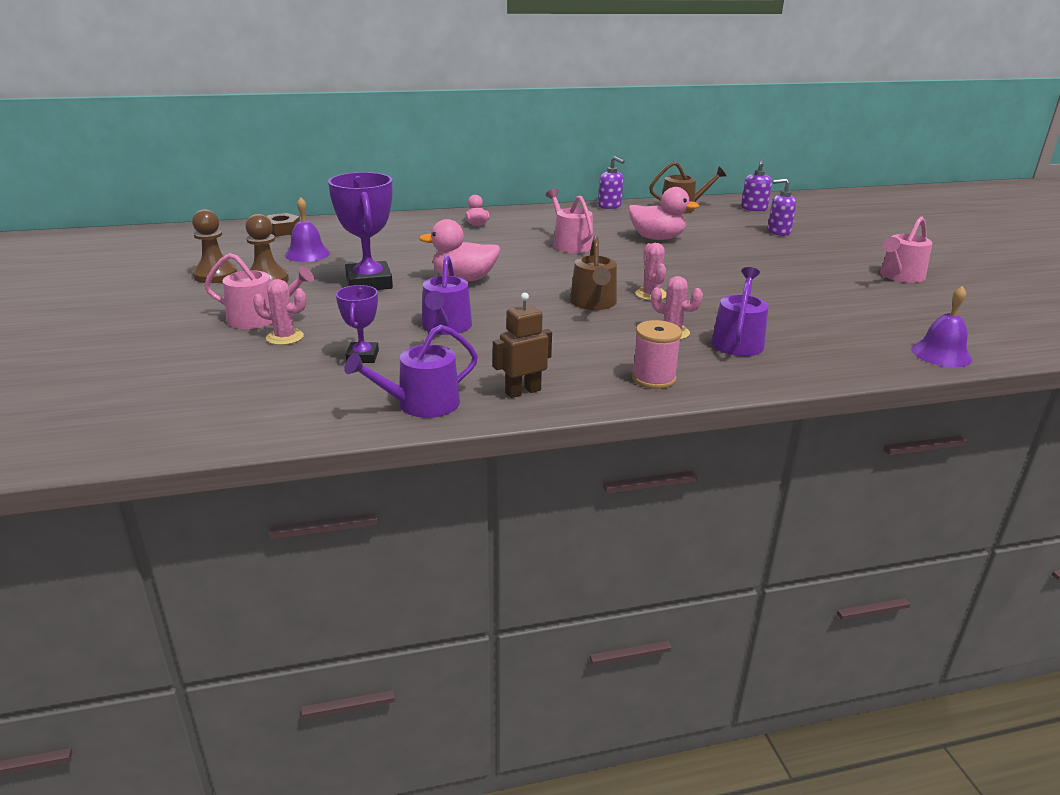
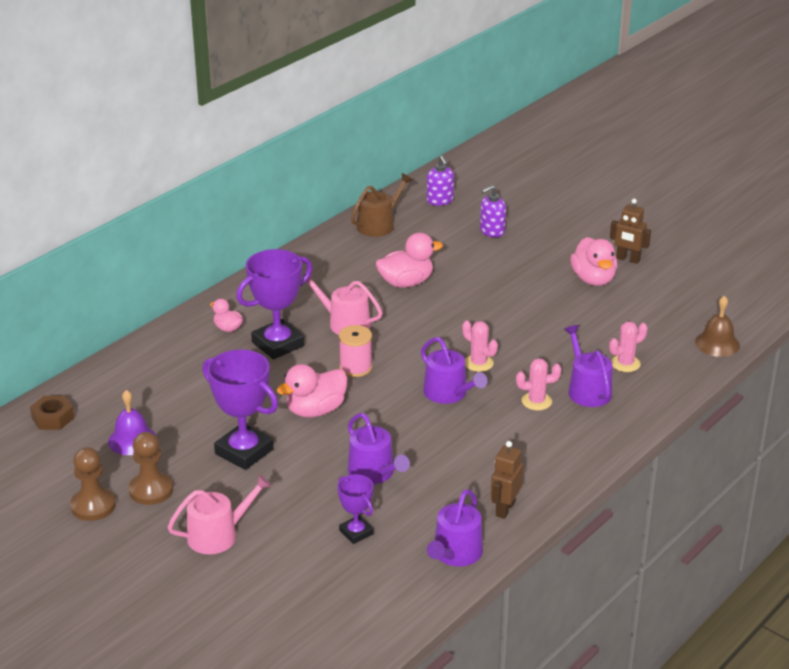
camera: 35 degrees left, 5 degrees up
(285, 337) = (269, 543): pink cactus -> pink cactus (625, 363)
(499, 240) = (278, 344): none -> purple trophy
(594, 303) = (449, 393): brown watering can -> purple watering can
(609, 206) = (312, 247): purple soap dispenser -> none
(653, 378) = (571, 455): pink spool -> pink spool (355, 367)
(844, 278) = (593, 279): none -> pink duck
(900, 276) = (628, 259): pink watering can -> brown robot
(941, 354) = (717, 343): purple bell -> brown bell

